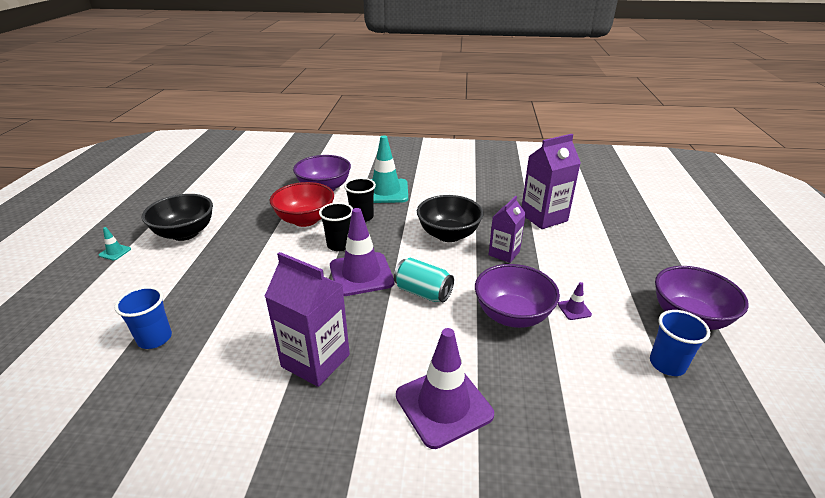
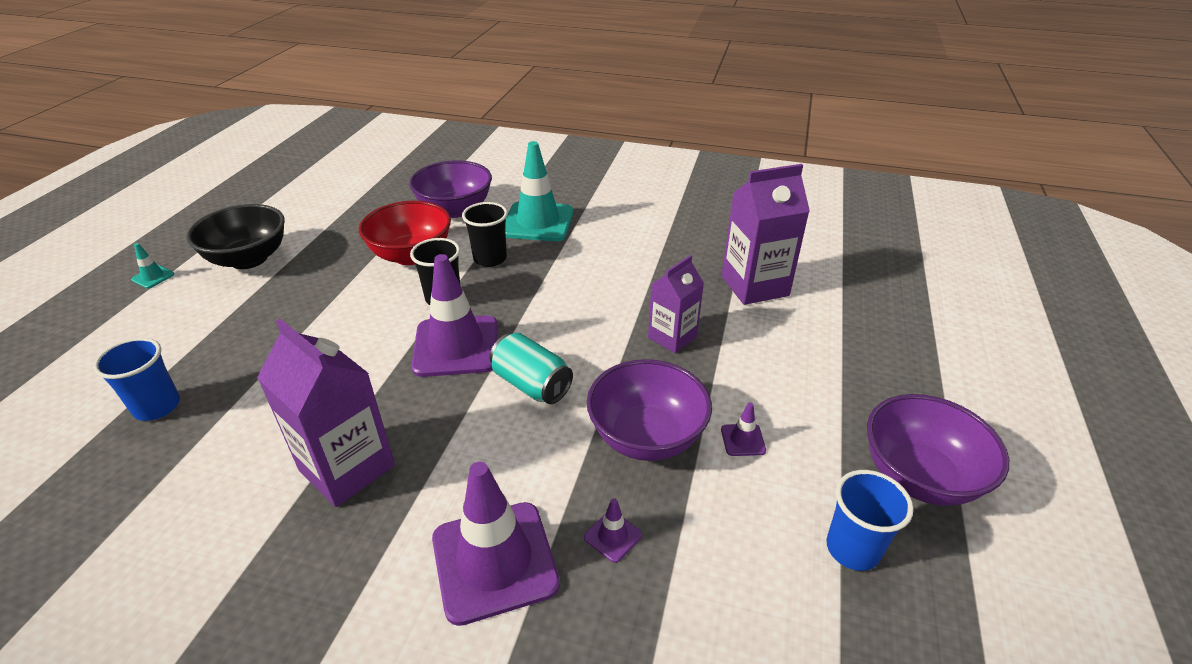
camera: 10 degrees right, 5 degrees up
(448, 235) = (602, 299): black bowl -> none
(515, 378) = (613, 536): none -> purple traffic cone

